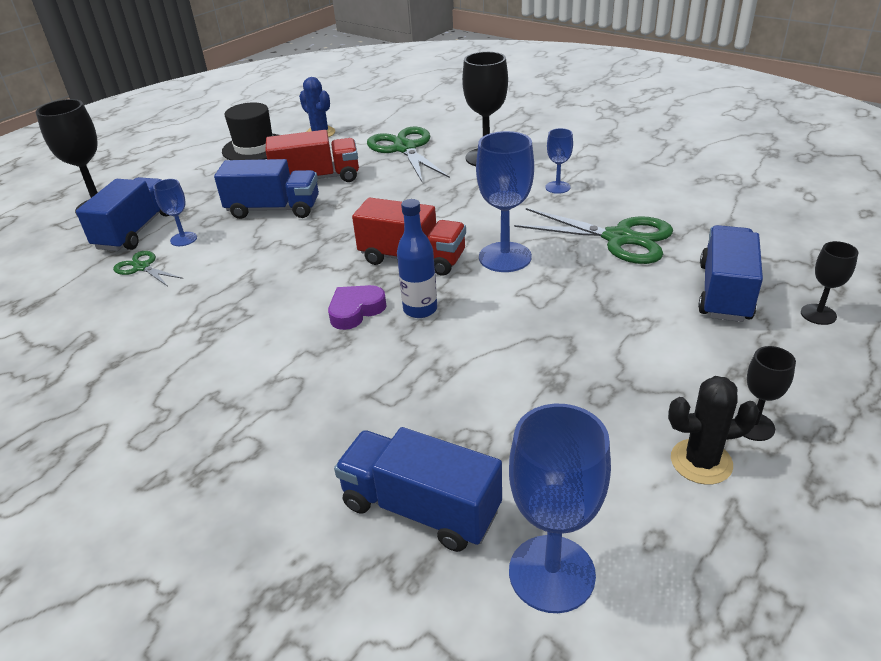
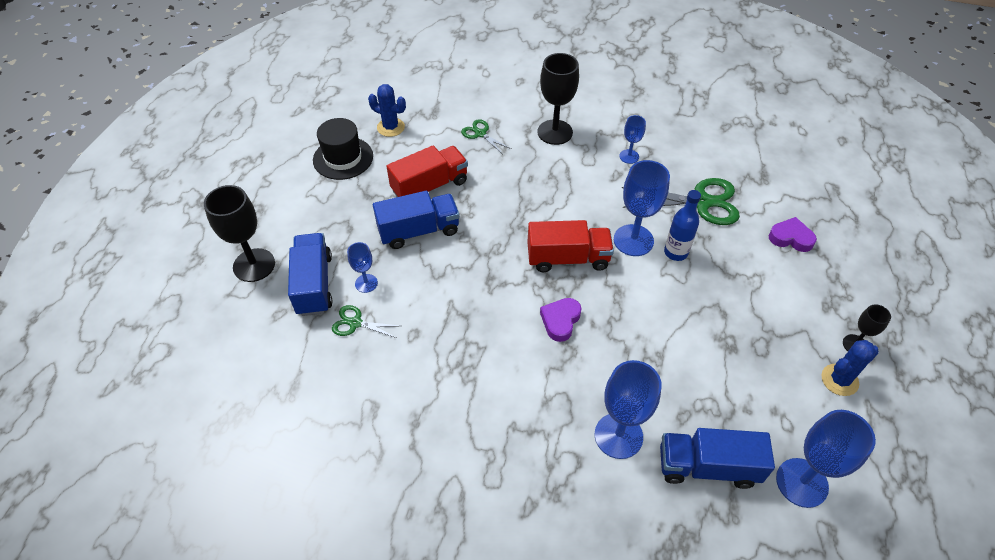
camera: 25 degrees left, 15 degrees up
(329, 438) = (618, 436): none -> blue goblet
(405, 148) = (480, 134): green scissors -> green scissors, size x0.52
(420, 309) = (605, 307): blue bottle -> blue bottle (675, 252)
(701, 462) = (839, 380): black cactus -> blue cactus
(724, 292) = (791, 238): blue truck -> purple heart
(818, 314) = (851, 243): black goblet -> none

